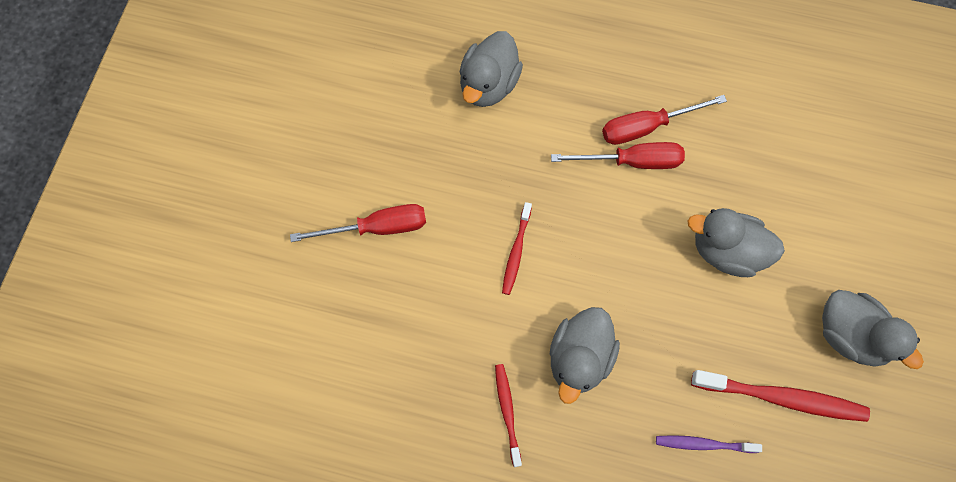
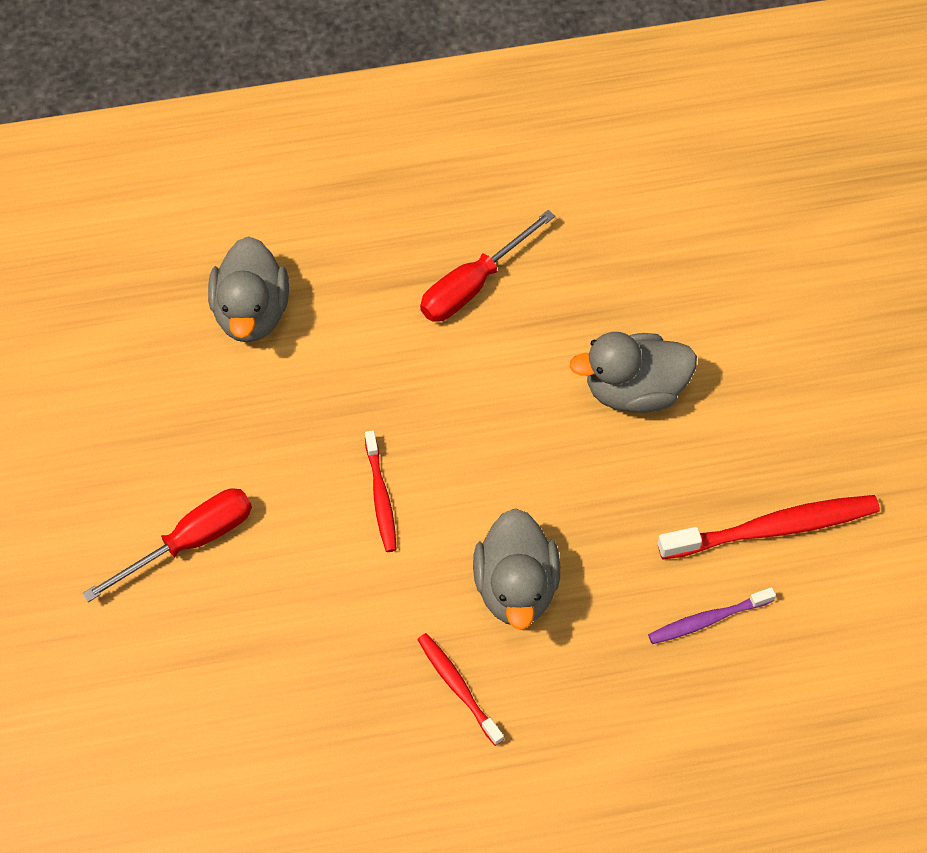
camera: 25 degrees left, 10 degrees down
(632, 161) = (473, 333): red screwdriver -> none
(850, 335) = (818, 425): grey duck -> none

